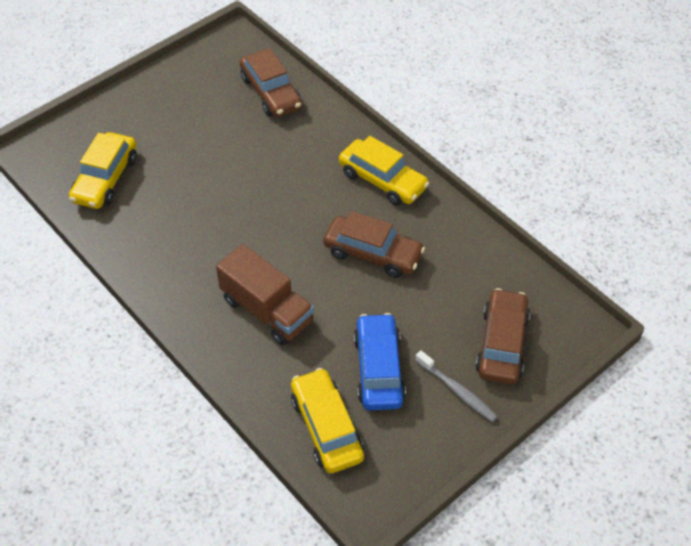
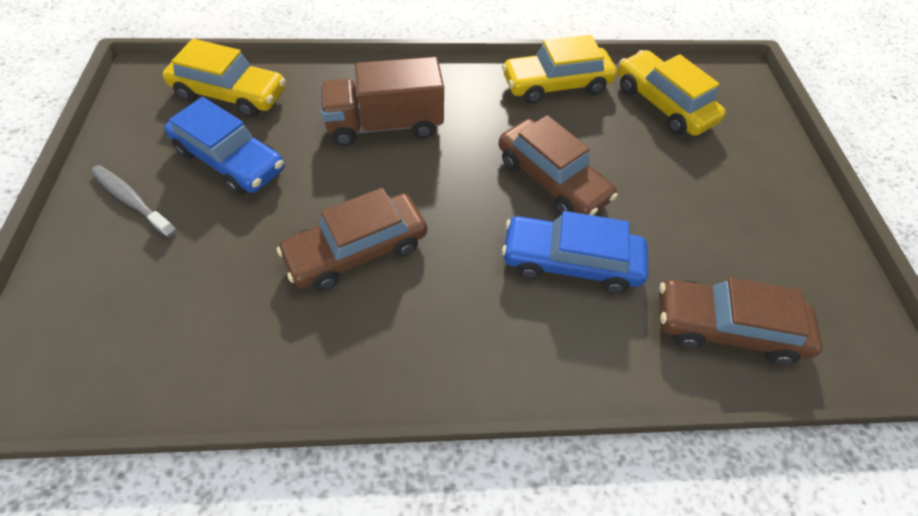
camera: 125 degrees right, 5 degrees up
(288, 163) = (570, 261): none -> blue car
(382, 180) = (454, 344): yellow car -> yellow car (555, 85)
(457, 391) = (132, 200): grey toothbrush -> grey toothbrush turned 45 degrees clockwise
(502, 344) = (115, 280): brown car -> brown car (551, 180)

